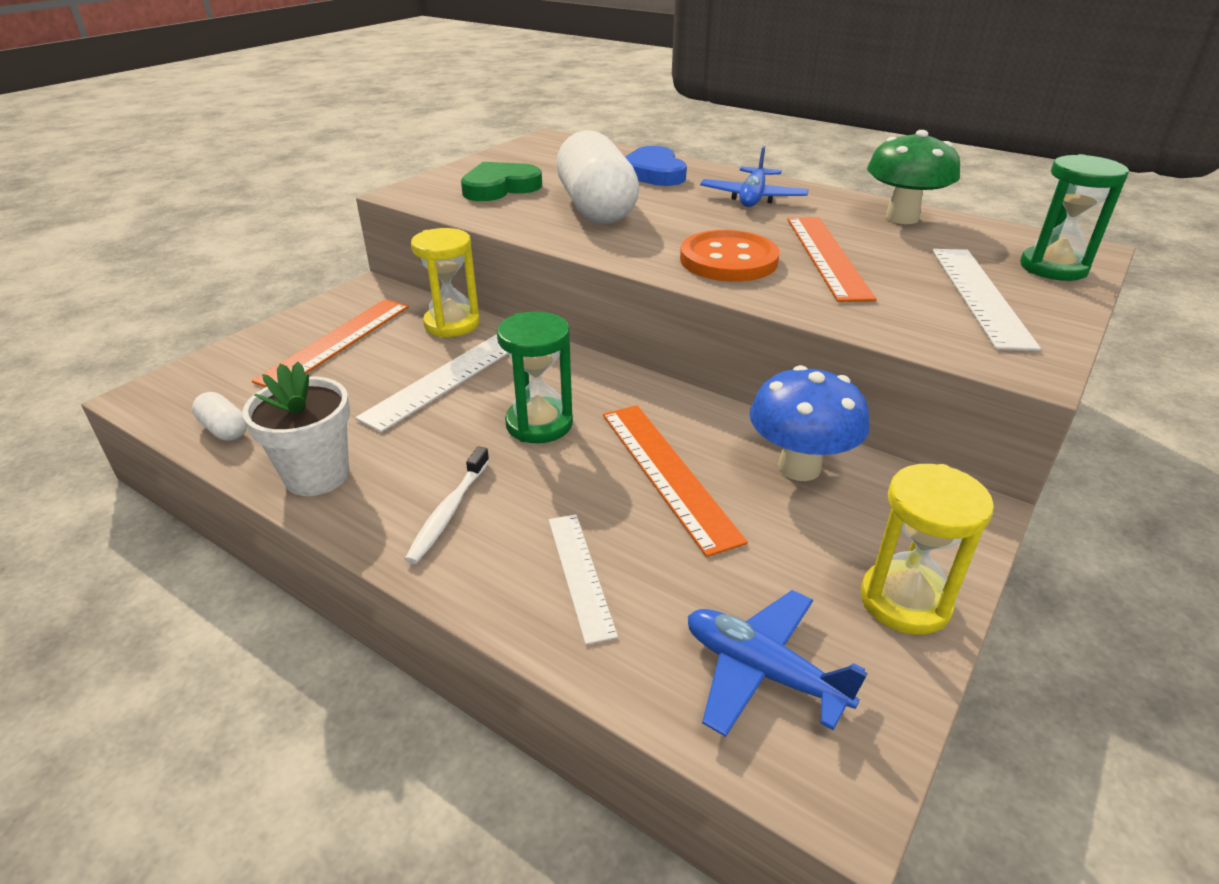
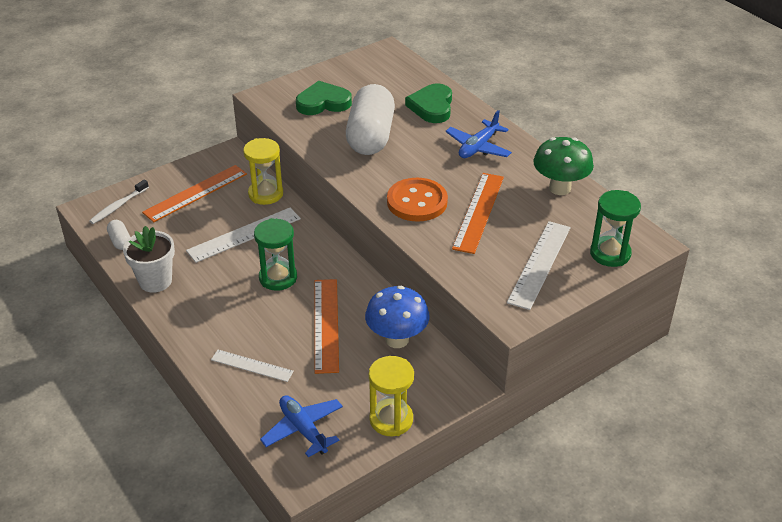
camera: 20 degrees right, 5 degrees up
(448, 512) = (208, 318): white toothbrush -> white toothbrush (118, 206)
(580, 574) = (252, 365): white ruler -> white ruler turned 75 degrees counterclockwise
(653, 173) = (432, 106): blue heart -> green heart

